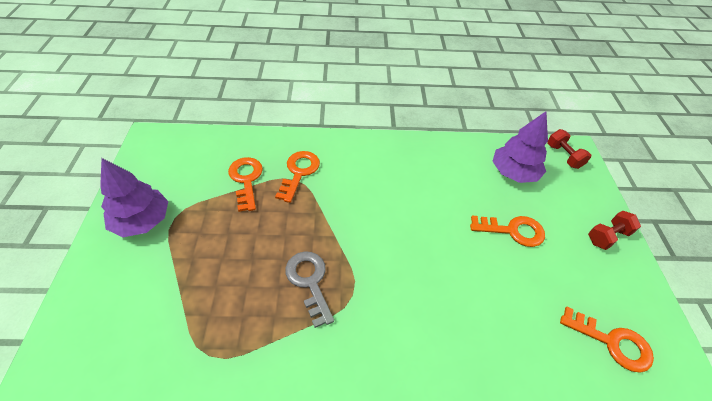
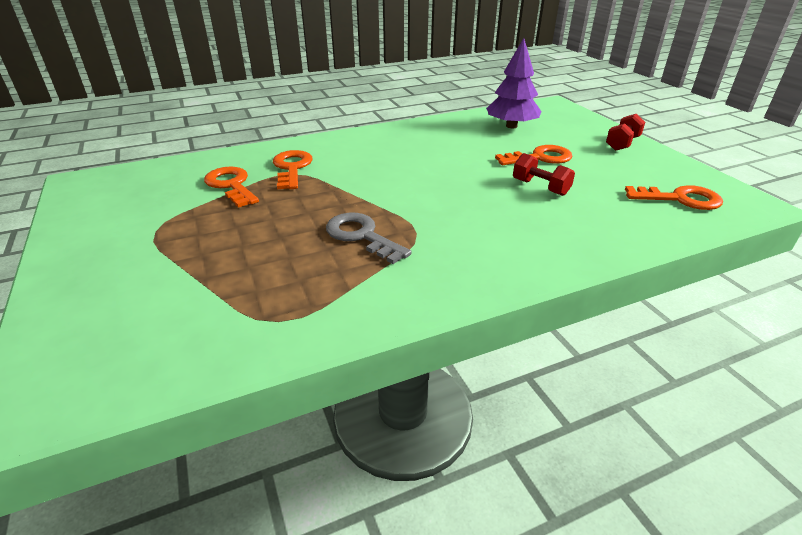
camera: 20 degrees left, 15 degrees down
(142, 221) = (111, 243): purple tree -> none
(563, 156) = (546, 109): red dumbbell -> red dumbbell (540, 187)

